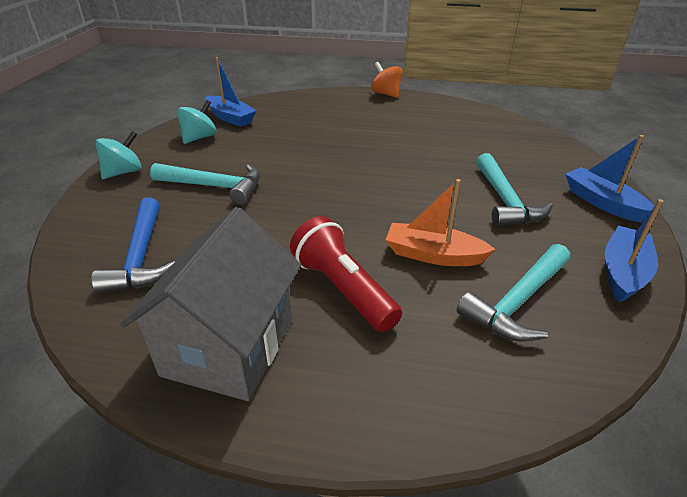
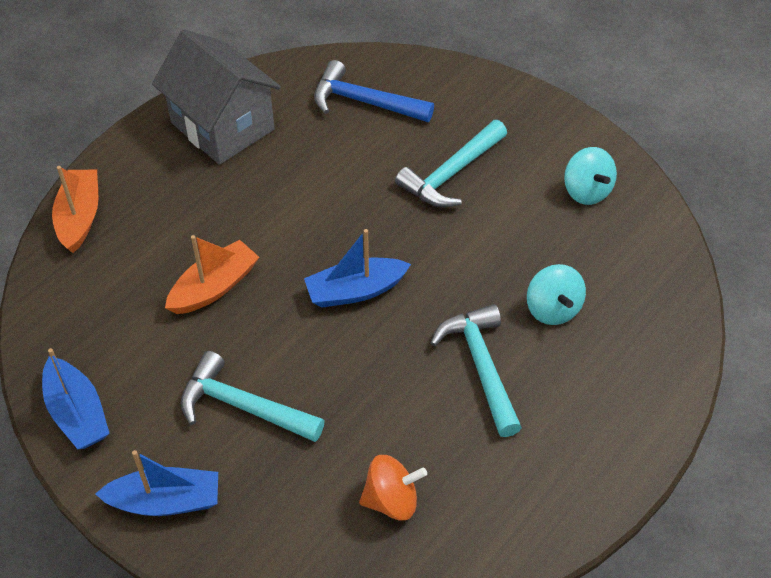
camera: 120 degrees right, 15 degrees up
(124, 172) = (532, 113): turquoise spinning top -> turquoise spinning top (553, 309)
(230, 118) = (636, 237): blue boat -> blue boat (355, 291)
(343, 289) = (225, 206): red flashlight -> none
(386, 94) = (629, 470): orange spinning top -> orange spinning top (391, 500)
(461, 403) = (80, 217): none -> orange boat
(517, 302) = (118, 307): turquoise hammer -> turquoise hammer (481, 366)

